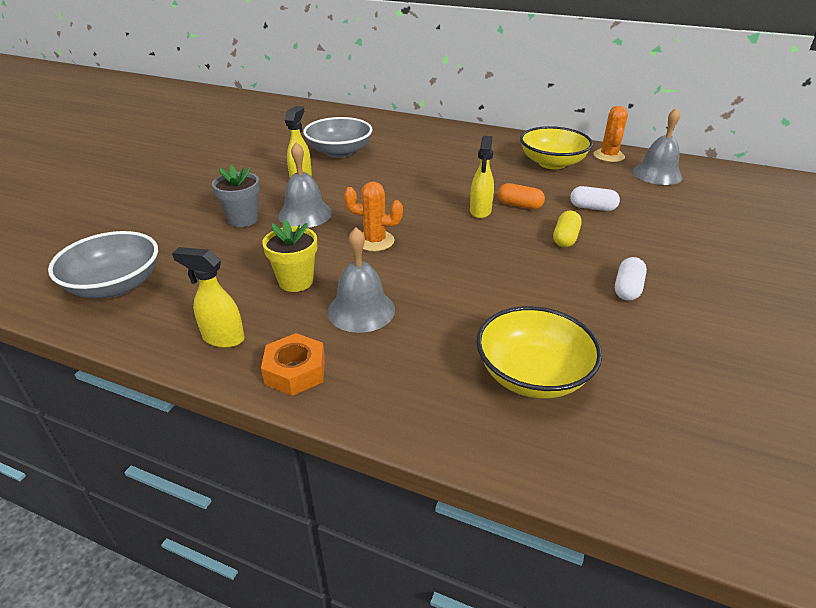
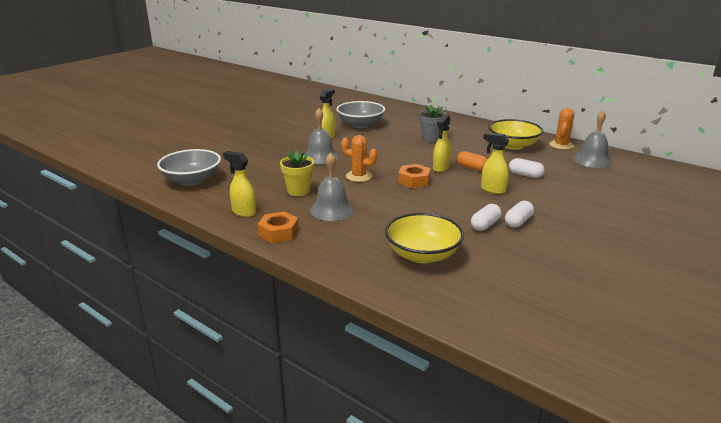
camera: 15 degrees right, 10 degrees down
(243, 219) = (280, 156): grey flower pot -> grey flower pot (431, 139)
(455, 238) = (414, 181): none -> orange nut
(565, 238) = (492, 190): yellow capsule -> yellow spray bottle
(588, 302) = (485, 225): none -> white capsule

